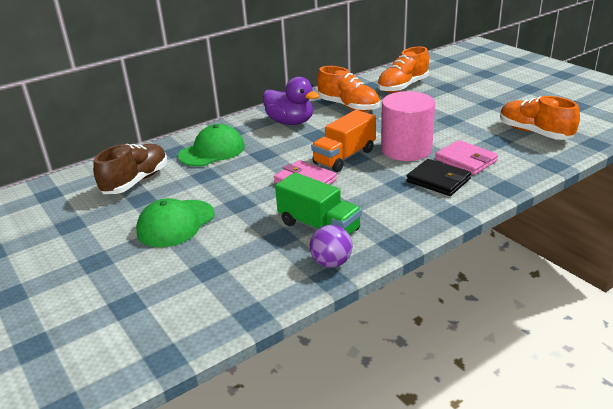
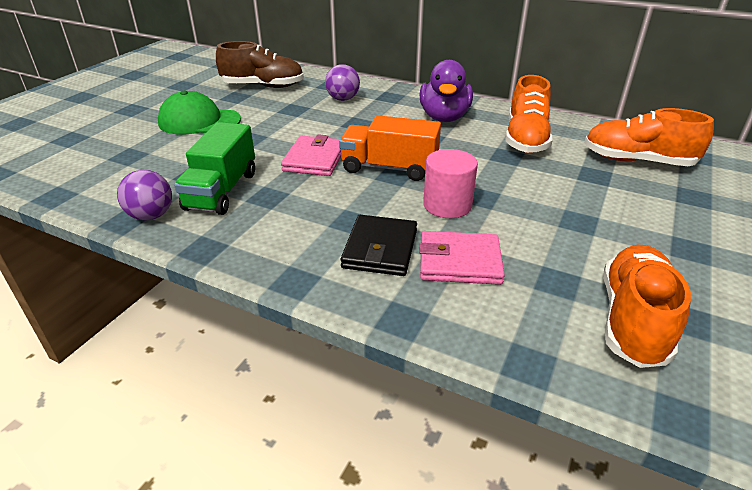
camera: 60 degrees right, 5 degrees up
(212, 151) = (343, 99): green cap -> purple ball
(406, 149) = (447, 205): pink cylinder -> pink cylinder, size x0.65
(466, 160) = (459, 262): pink wallet -> pink wallet turned 75 degrees clockwise

